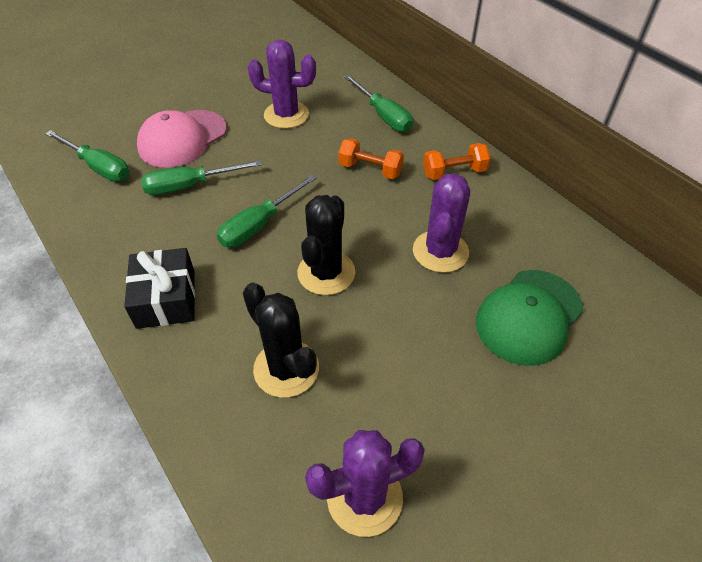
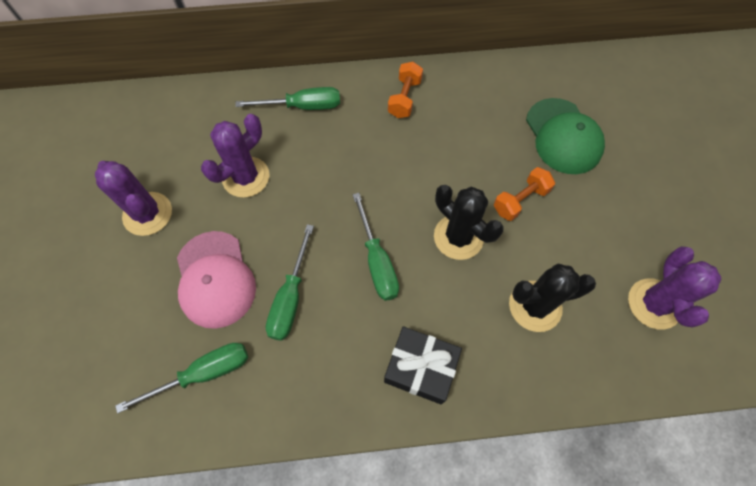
camera: 60 degrees left, 15 degrees up
(370, 169) = (364, 150): orange dumbbell -> orange dumbbell (520, 200)
(440, 251) = (479, 153): purple cactus -> purple cactus (147, 214)

